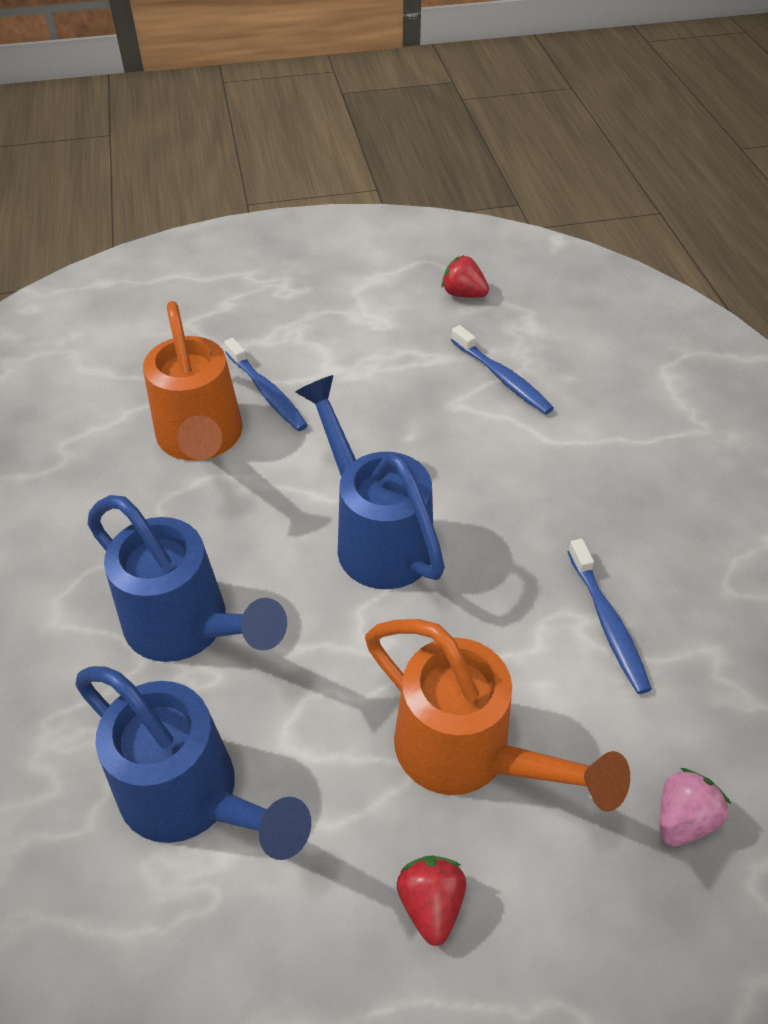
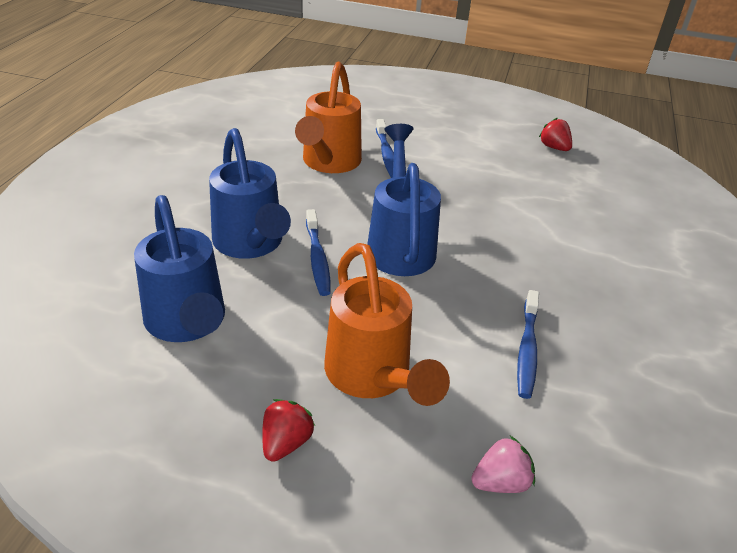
camera: 25 degrees right, 10 degrees down
(502, 377) = (549, 196): blue toothbrush -> blue toothbrush (317, 258)

